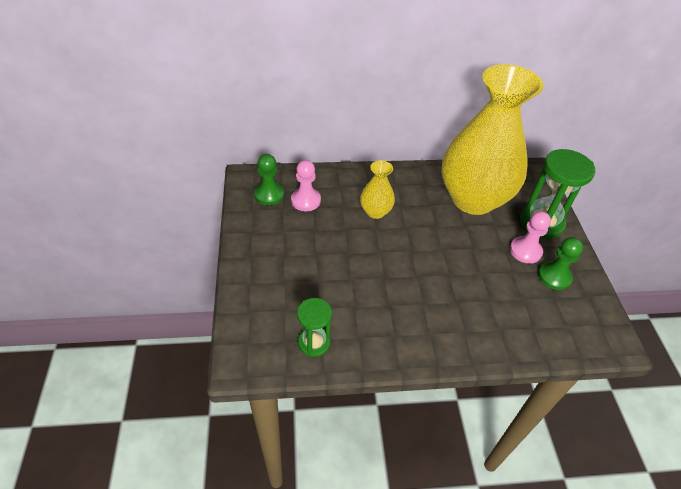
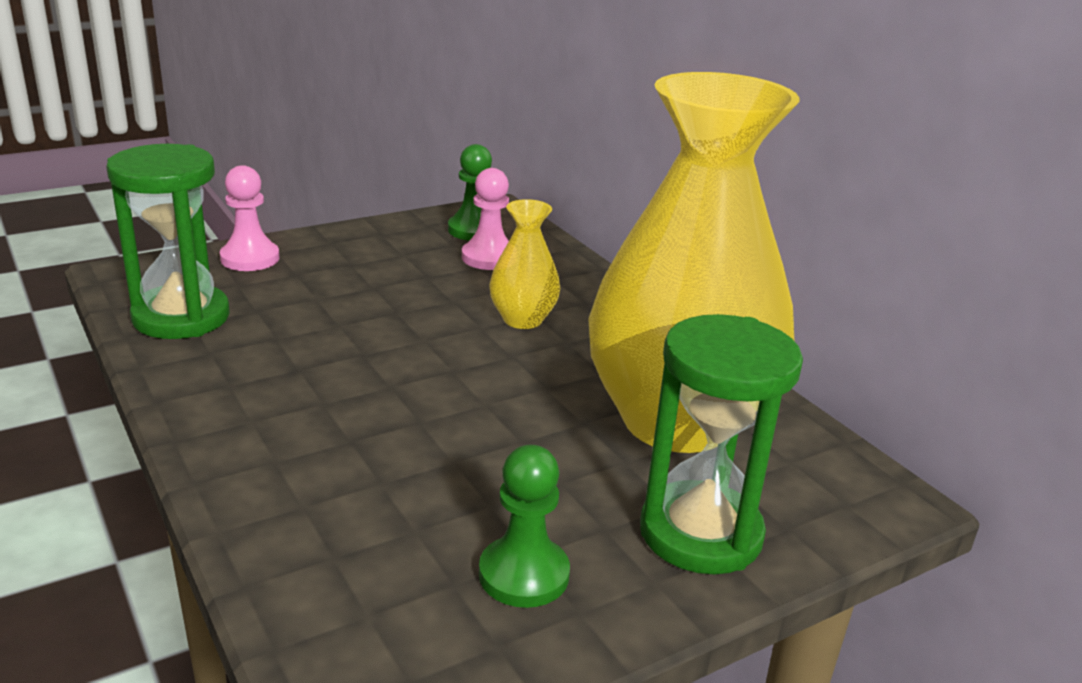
camera: 65 degrees right, 20 degrees down
(314, 343) = (181, 317): green hourglass -> green hourglass, size x1.67
(525, 251) = (575, 517): pink pawn -> pink pawn (250, 258)

